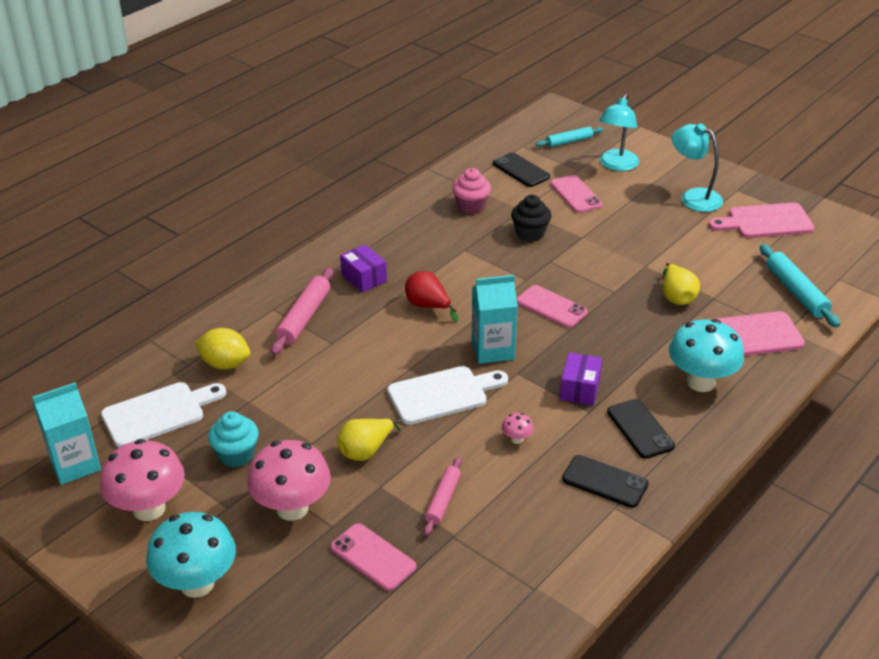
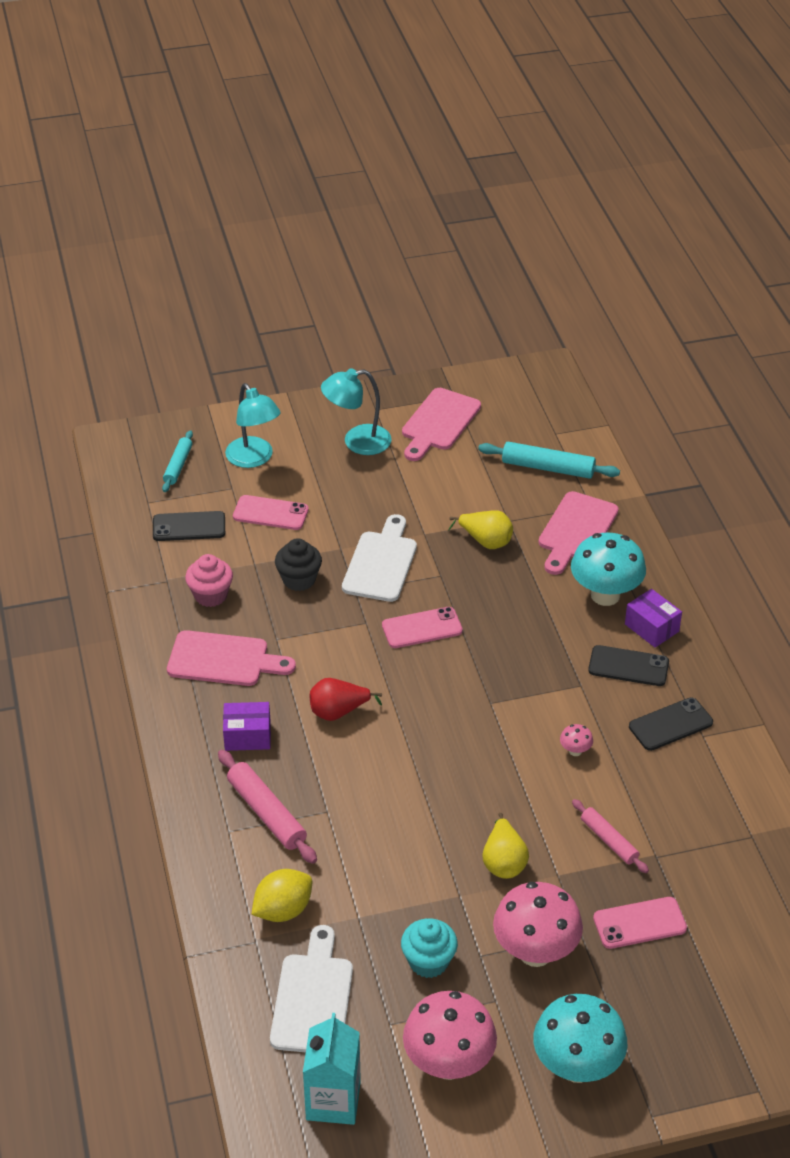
camera: 55 degrees left, 5 degrees up
(420, 237) = (224, 660): none -> pink cutting board
(442, 394) = (474, 769): white cutting board -> white cutting board (381, 563)
(493, 350) = (444, 701): turquoise carton -> none
(580, 389) = (548, 674): purple box -> purple box (651, 628)

